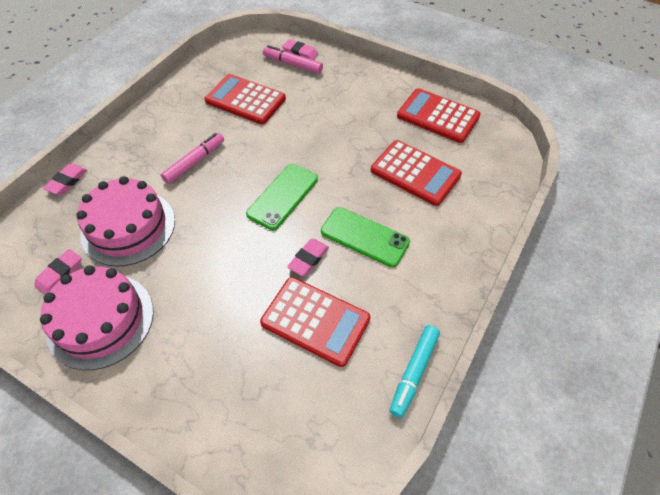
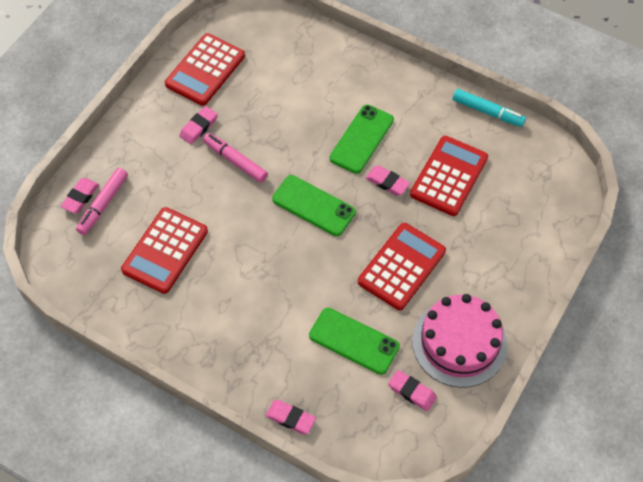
camera: 90 degrees left, 5 degrees up
(128, 227) = (354, 341): pink cake -> green phone
(195, 162) = (264, 291): pink marker -> pink marker (235, 161)
(372, 114) = (198, 127): none -> pink eraser
(415, 173) = (284, 95): red calculator -> red calculator (401, 266)

